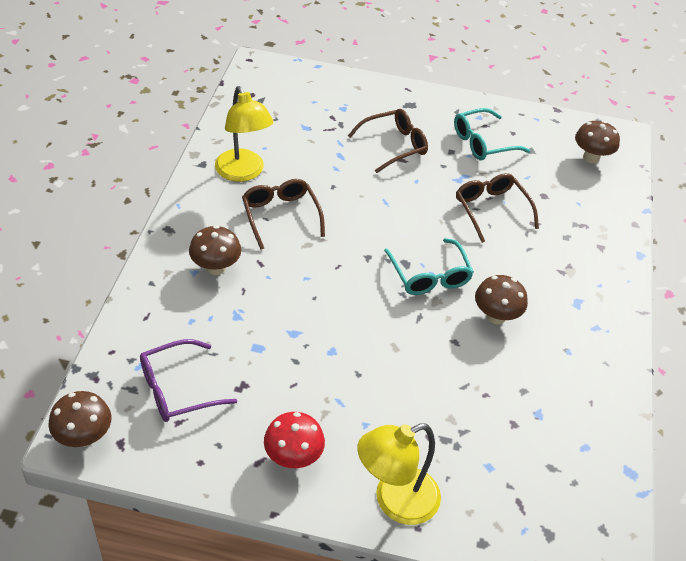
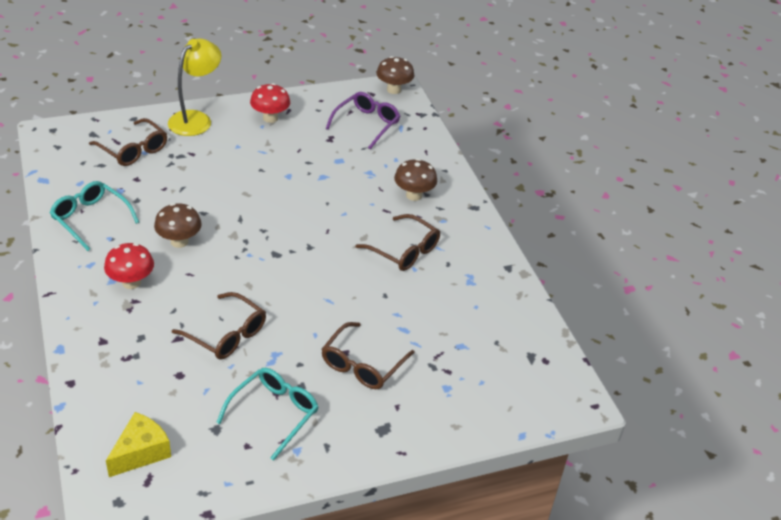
camera: 150 degrees right, 5 degrees down
(243, 173) = (468, 274): yellow lamp -> none
(429, 276) = (250, 251): turquoise glasses -> turquoise glasses (90, 219)
(502, 476) = (133, 150): none -> brown glasses
(559, 291) = (131, 282): none -> red mushroom
(591, 157) = (141, 452): brown mushroom -> yellow cheese

